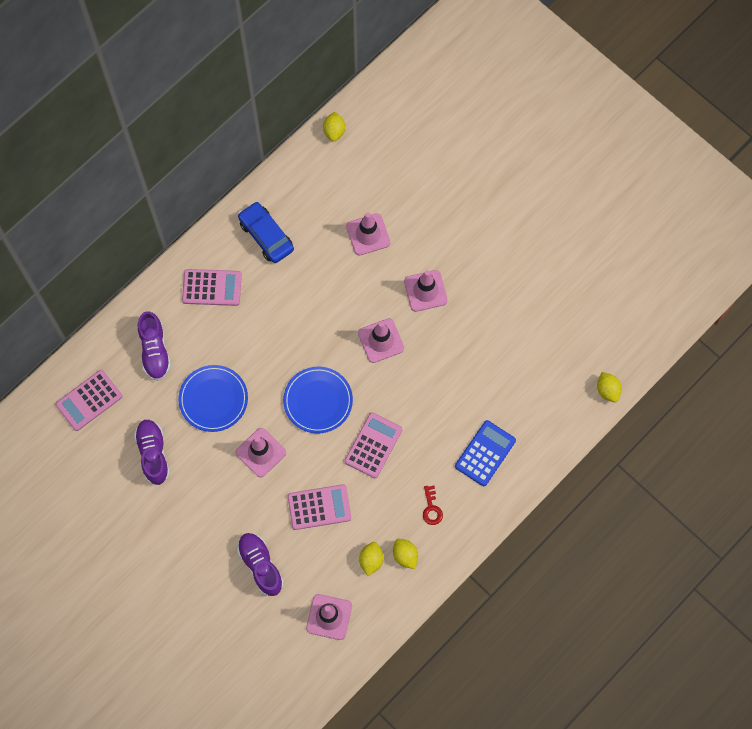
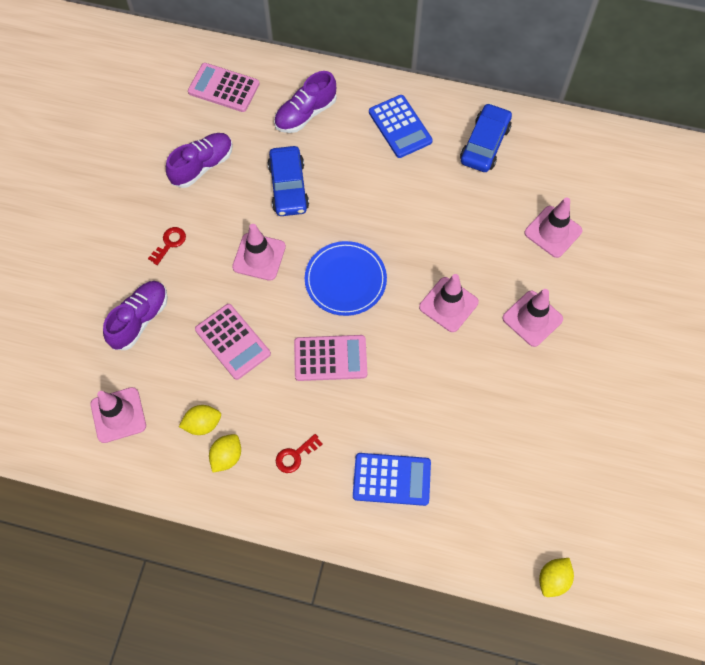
camera: 60 degrees right, 5 degrees down
(208, 513) = (169, 243): none -> red key
(212, 288) = (400, 127): pink calculator -> blue calculator
(213, 399) = (288, 187): blue plate -> blue car
(334, 131) = (636, 145): yellow lemon -> none

